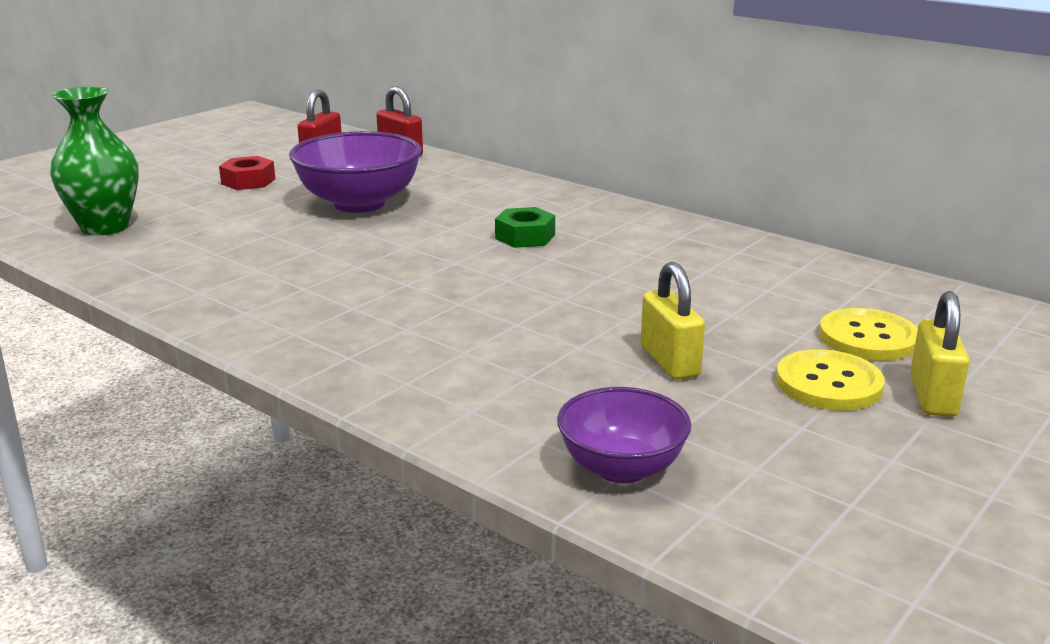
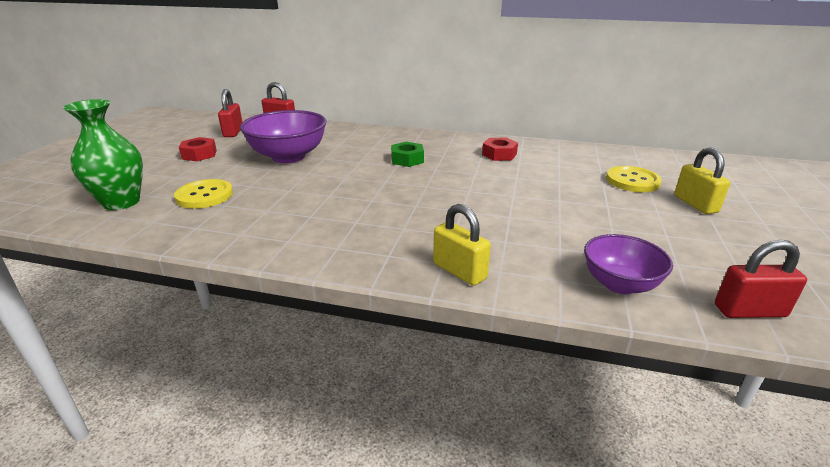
camera: 25 degrees left, 5 degrees up
(669, 361) = (564, 214): yellow padlock -> yellow padlock (459, 271)
(685, 254) = (499, 154): none -> red nut
(777, 552) = (749, 311): none -> red padlock
(828, 384) = (647, 208): yellow button -> yellow button (204, 195)

